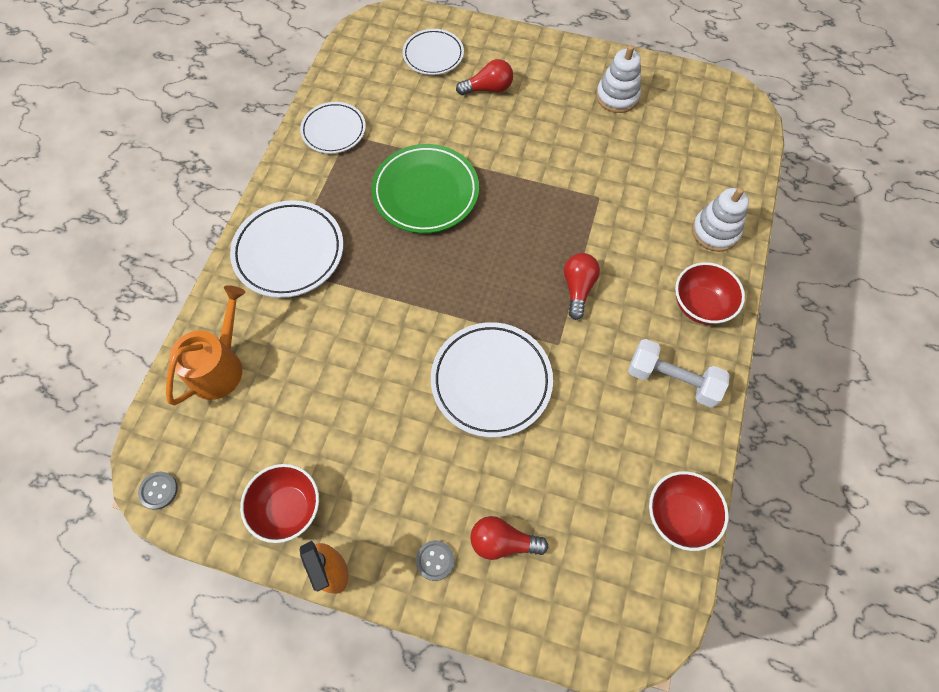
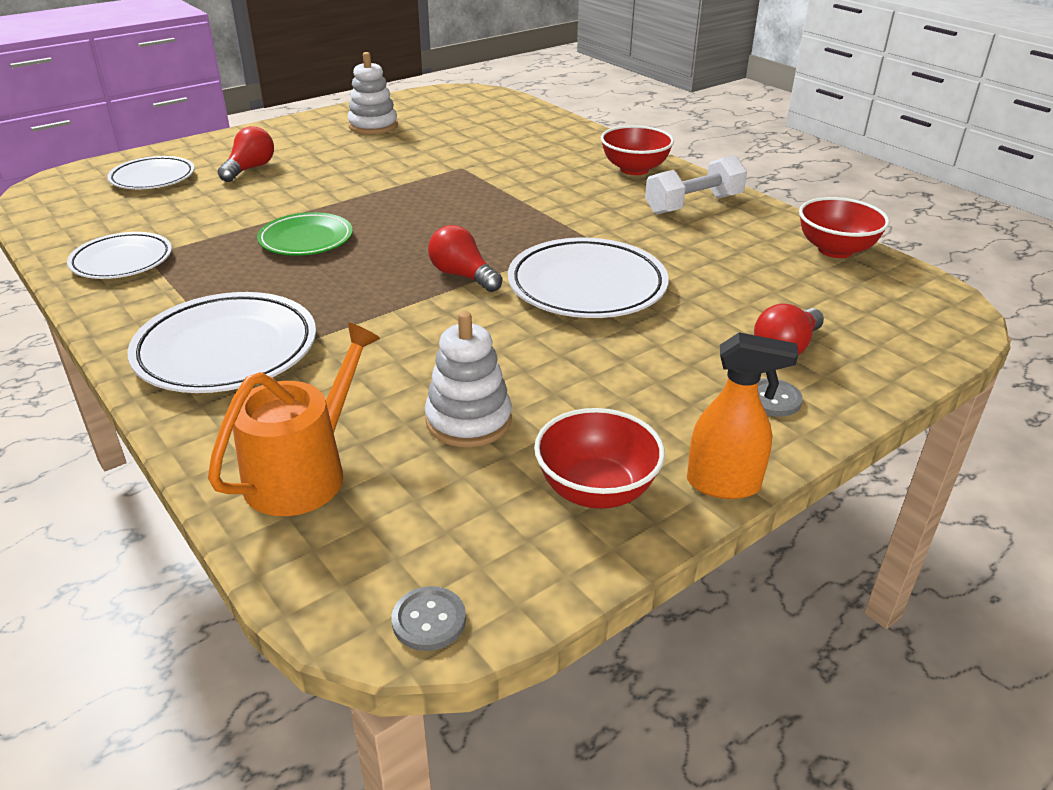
camera: 55 degrees left, 30 degrees down
(219, 366) = (304, 473): orange watering can -> orange watering can turned 60 degrees clockwise
(425, 192) = (306, 240): green plate -> green plate, size x0.64
(578, 288) = (542, 209): red light bulb -> red light bulb (463, 276)
(715, 232) = (571, 140): white stacking toy -> white stacking toy (468, 420)

